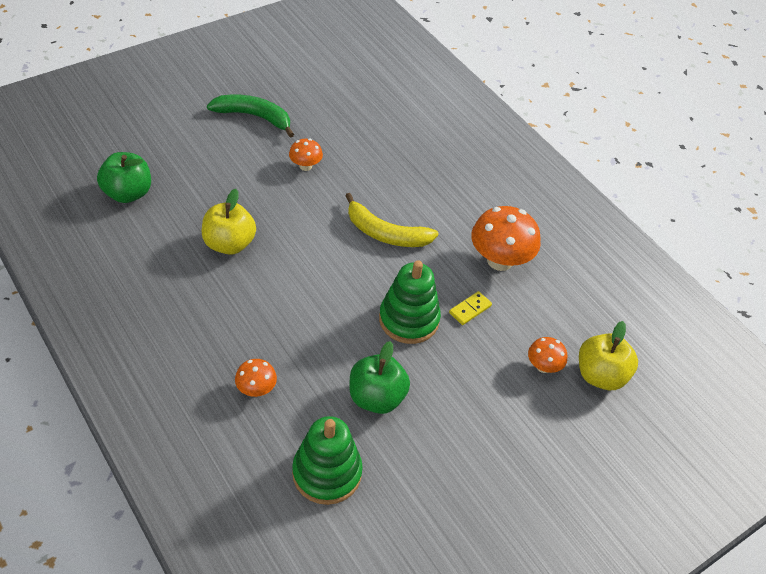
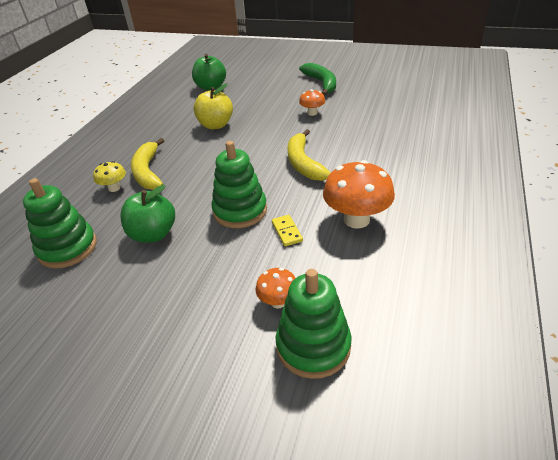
camera: 60 degrees right, 10 degrees down
(256, 389) = (114, 188): orange mushroom -> yellow mushroom
(257, 347) = (148, 172): none -> yellow banana
(470, 309) = (287, 232): yellow domino -> yellow domino turned 60 degrees clockwise
(600, 375) = (313, 346): yellow apple -> green stacking toy

